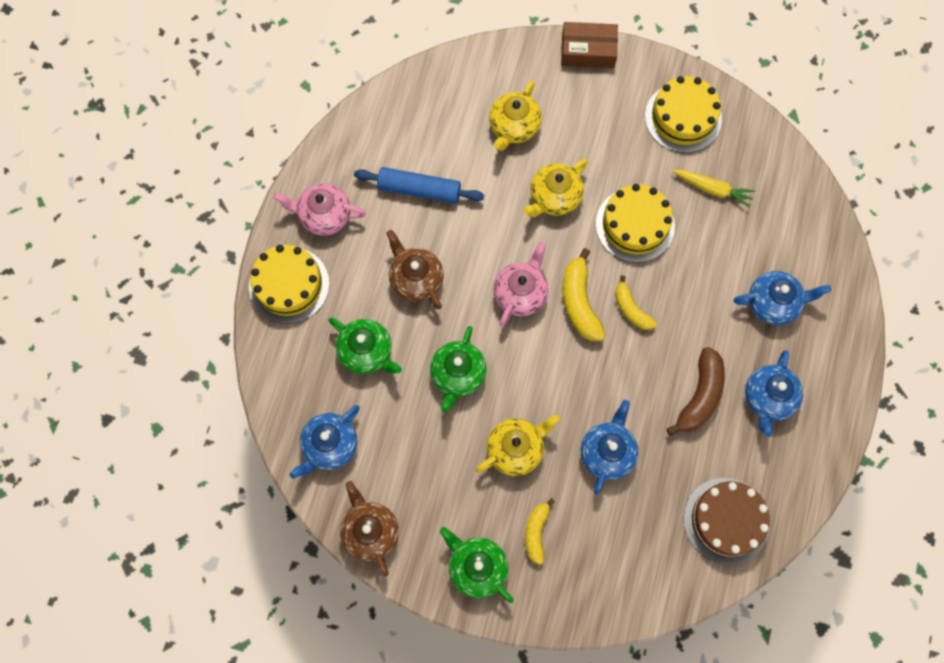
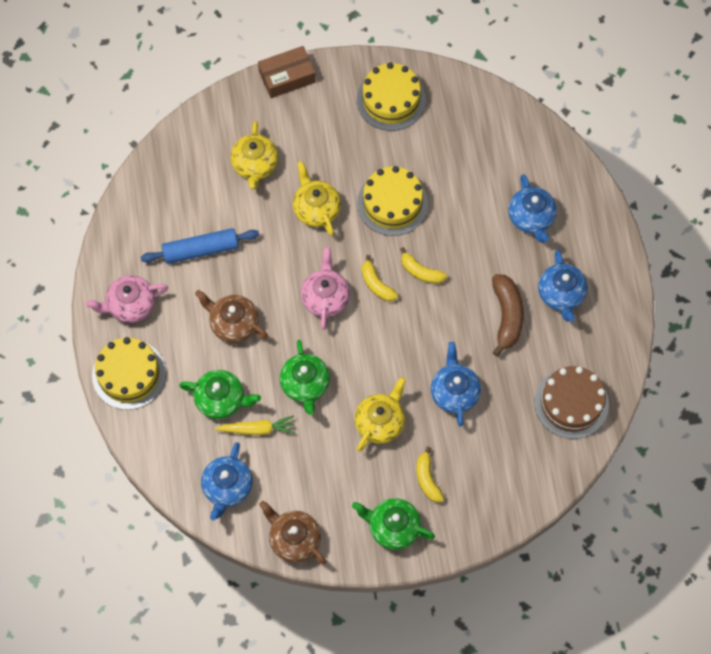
camera: 25 degrees left, 5 degrees down
(554, 197) = (316, 209): yellow teapot -> yellow teapot turned 135 degrees clockwise
(579, 302) = (376, 284): yellow banana -> yellow banana, size x0.65
(712, 189) = (442, 148): yellow carrot -> yellow carrot (257, 429)
(773, 303) = (531, 218): blue teapot -> blue teapot turned 105 degrees clockwise

